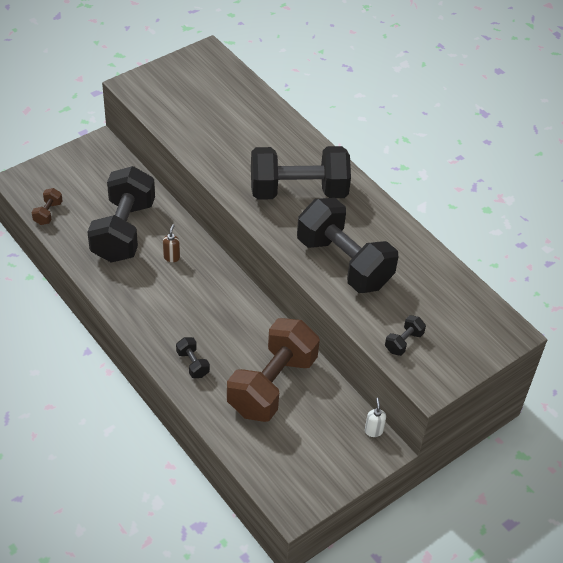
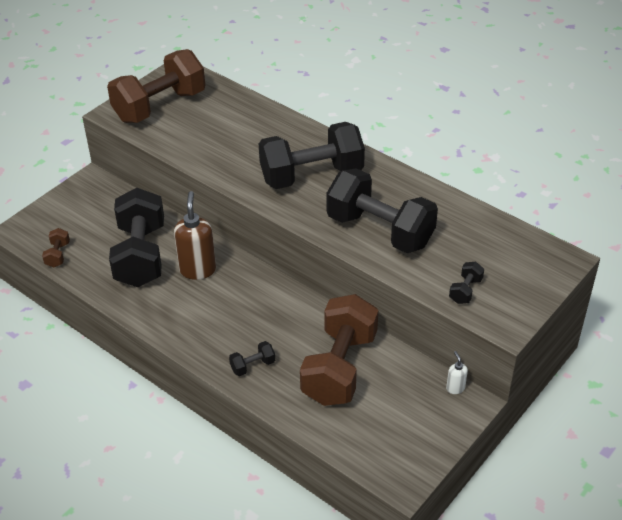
camera: 10 degrees left, 5 degrees down
(171, 257) = (197, 270): brown soap dispenser -> brown soap dispenser, size x2.12
(178, 87) = (160, 106): none -> brown dumbbell
(192, 364) = (252, 366): black dumbbell -> black dumbbell turned 75 degrees counterclockwise

